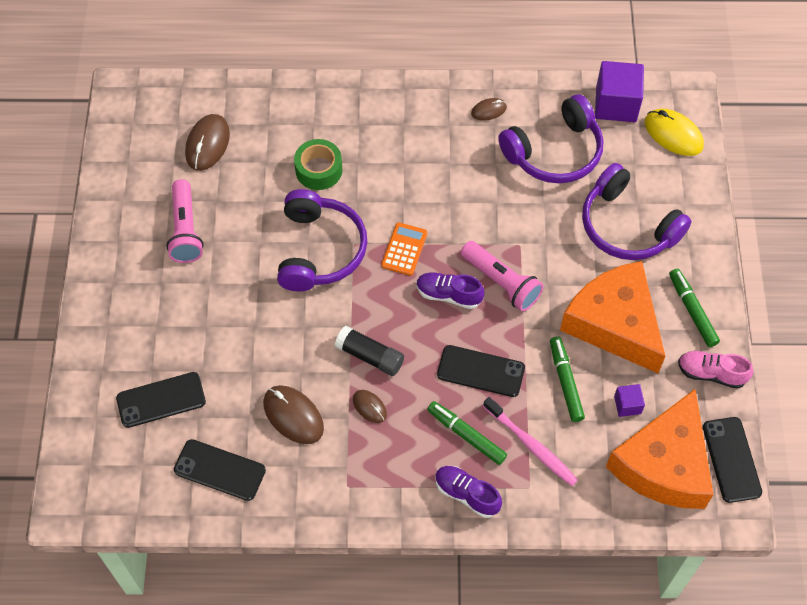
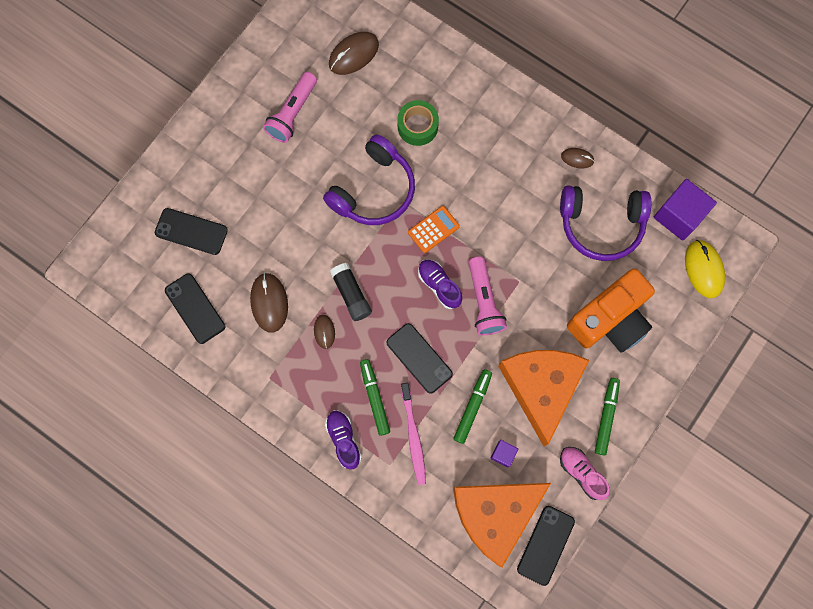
camera: 35 degrees right, 15 degrees up
(627, 226) = (610, 319): purple headphones -> orange camera

